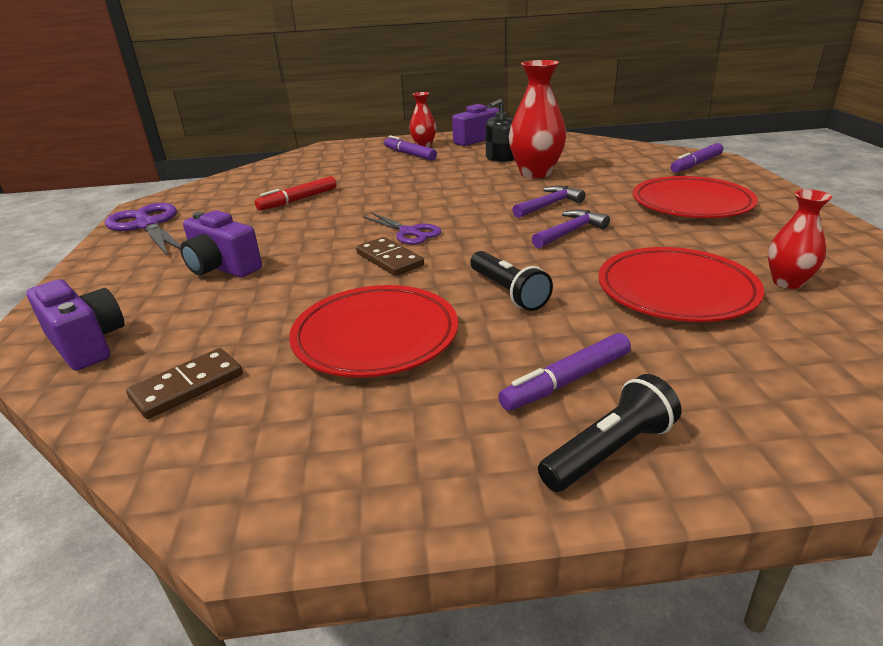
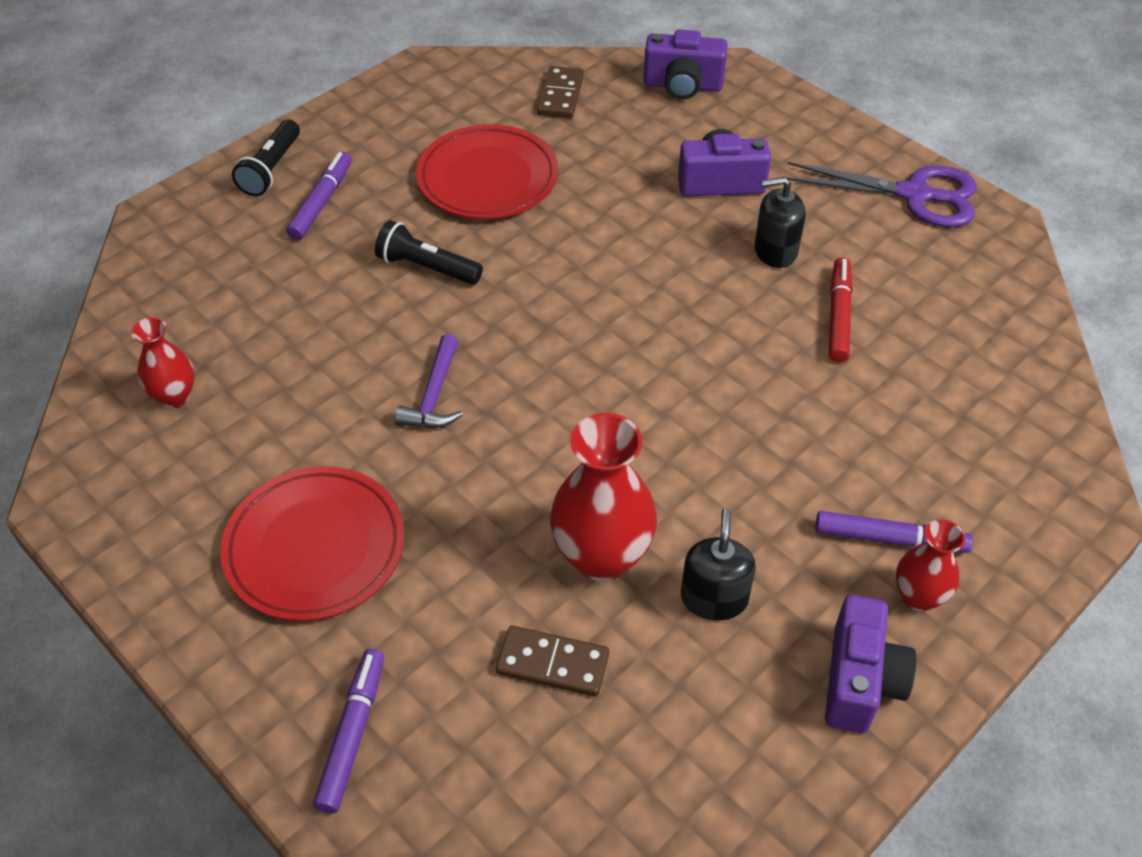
camera: 140 degrees right, 20 degrees up
(270, 228) = (775, 250): none -> black soap dispenser
(389, 259) = (580, 261): brown domino -> brown domino (553, 663)
(409, 232) = (614, 312): purple scissors -> none
(549, 205) = (504, 453): purple hammer -> none
(676, 290) = (278, 336): red plate -> none

